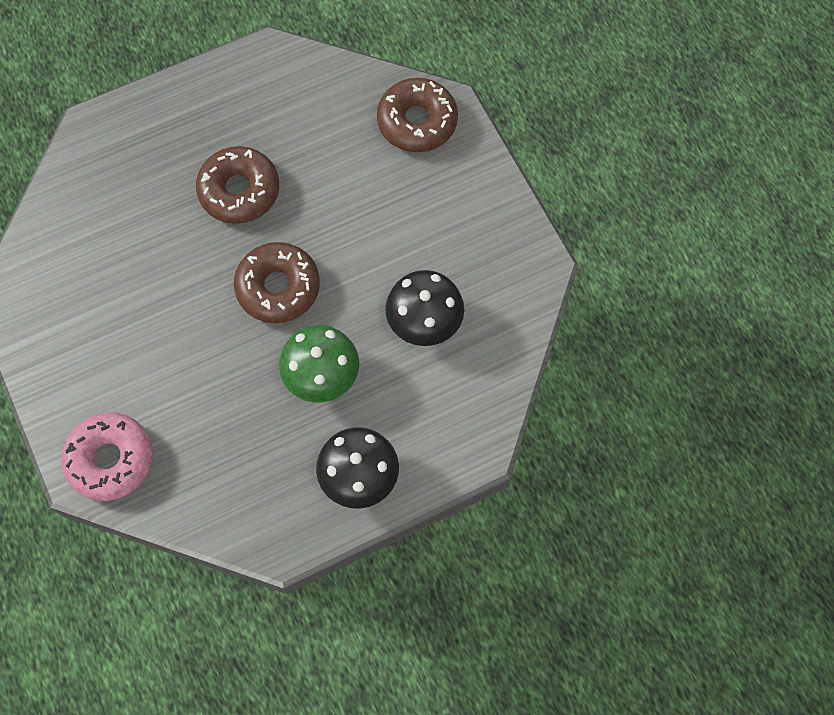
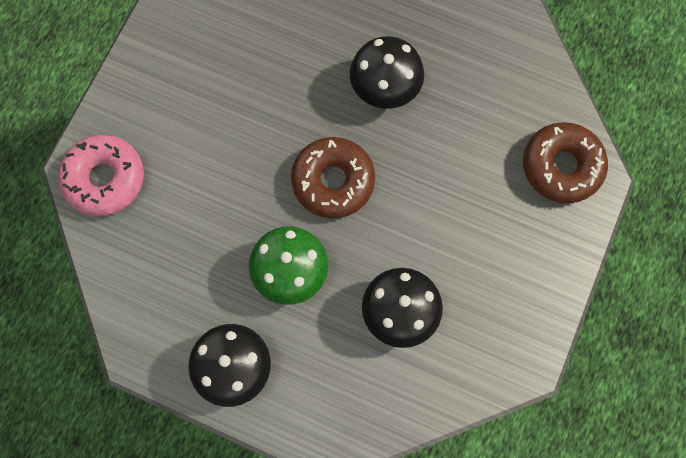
camera: 50 degrees right, 5 degrees up
(239, 191) = (385, 88): brown donut -> black mushroom

